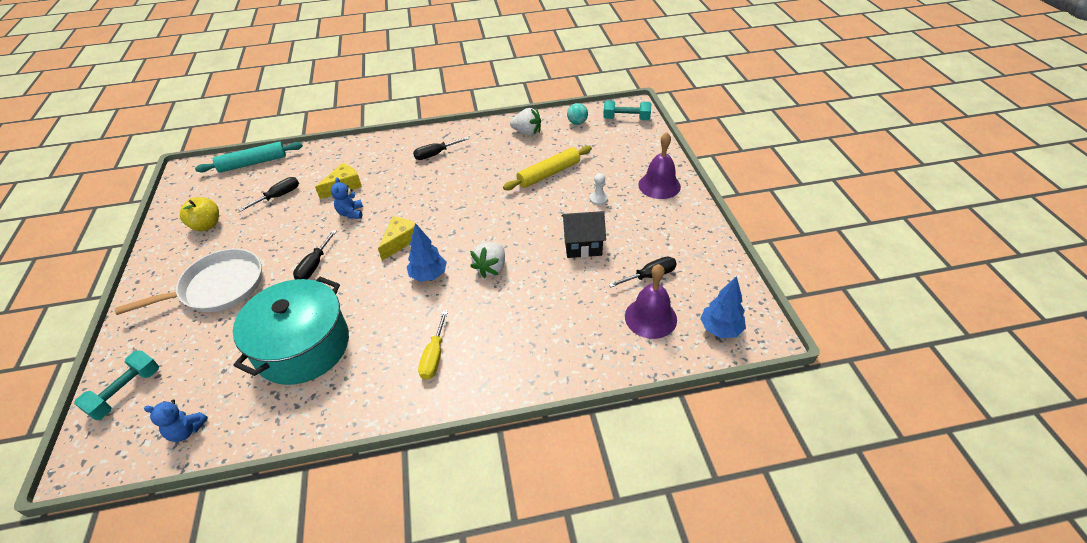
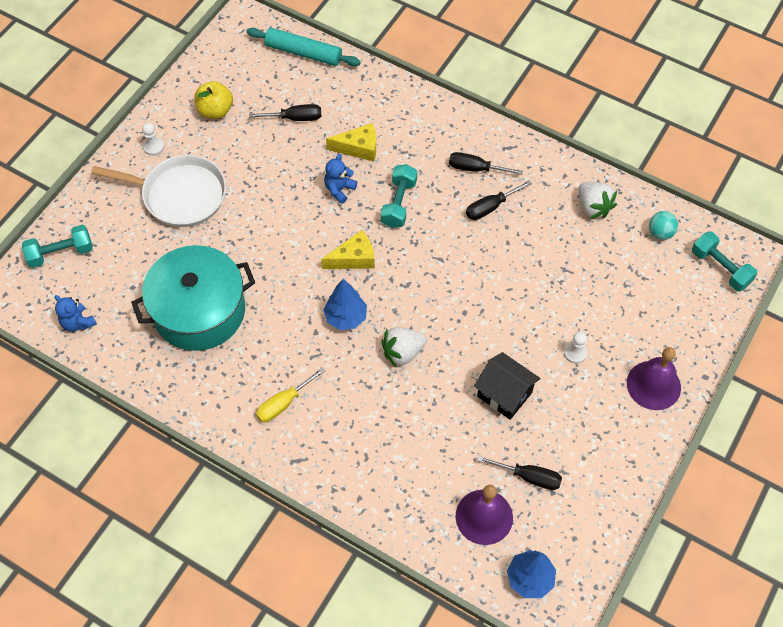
camera: 40 degrees right, 15 degrees up
(167, 273) = (154, 147): none -> white pawn
(314, 265) = (266, 230): black screwdriver -> black screwdriver (490, 207)
(402, 196) = (399, 203): none -> turquoise dumbbell
(549, 174) = (559, 282): yellow rolling pin -> none

